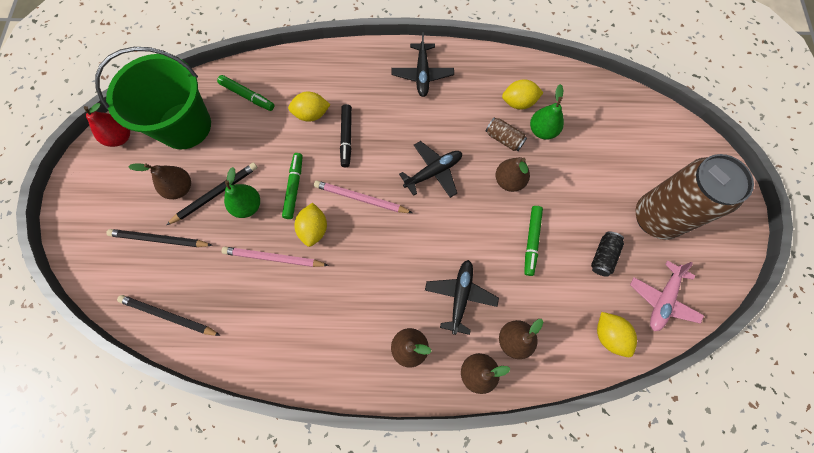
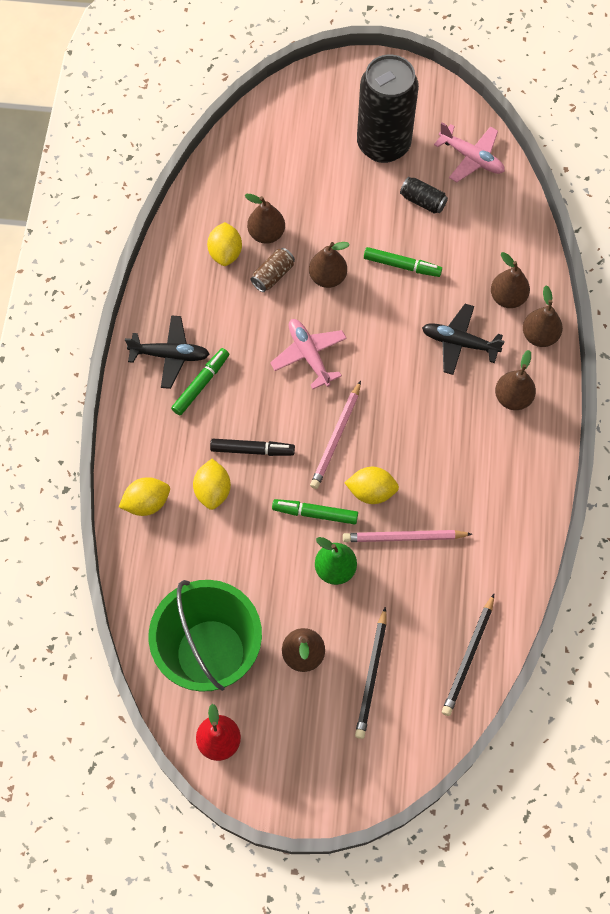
camera: 85 degrees left, 5 degrees down
(215, 194) = (315, 609): black pencil -> none
(247, 96) = (174, 572): green marker -> green marker (201, 384)
(274, 258) = (404, 537): pink pencil -> pink pencil turned 75 degrees clockwise
(433, 172) = (309, 355): black plane -> pink plane
(542, 130) = (266, 234): green pear -> brown pear
(609, 335) = (505, 212): yellow lemon -> yellow lemon (147, 503)
(655, 218) = (383, 145): brown can -> black can

